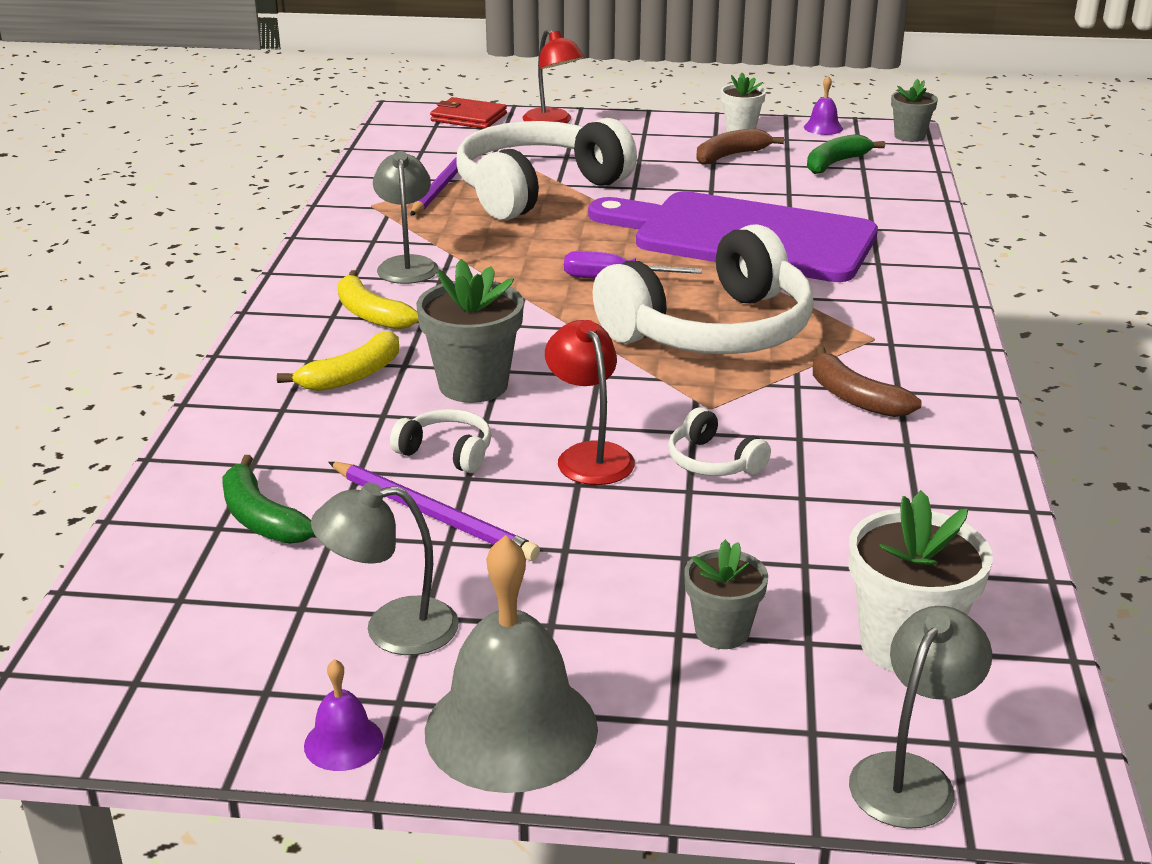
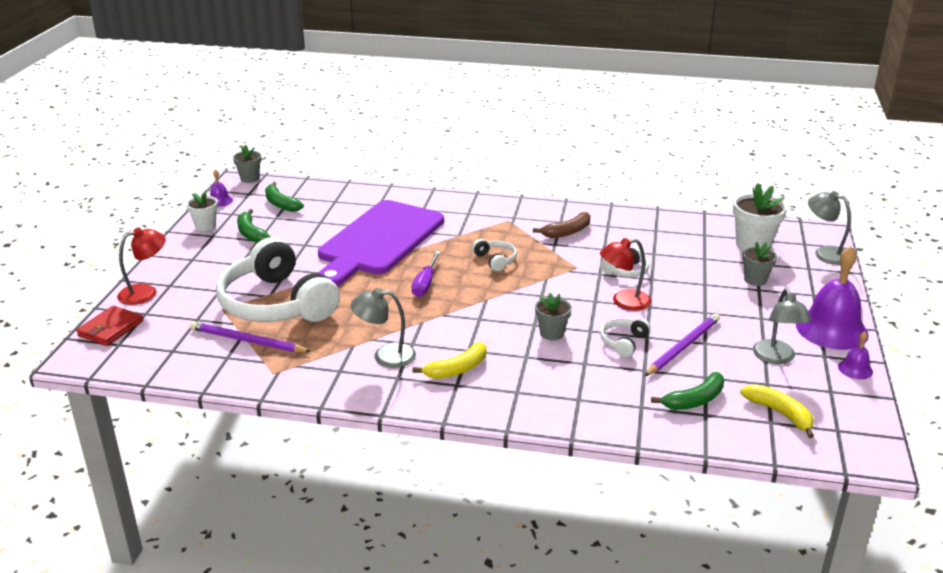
camera: 85 degrees left, 0 degrees up
(352, 375) = (538, 374): yellow banana -> yellow banana (780, 413)
(473, 385) = (551, 333): grey flower pot -> grey flower pot, size x0.61
(511, 729) = (831, 329): grey bell -> purple bell
(712, 331) = (495, 260): white headphones -> white headphones, size x0.40
(730, 156) = (251, 233): brown banana -> green banana

